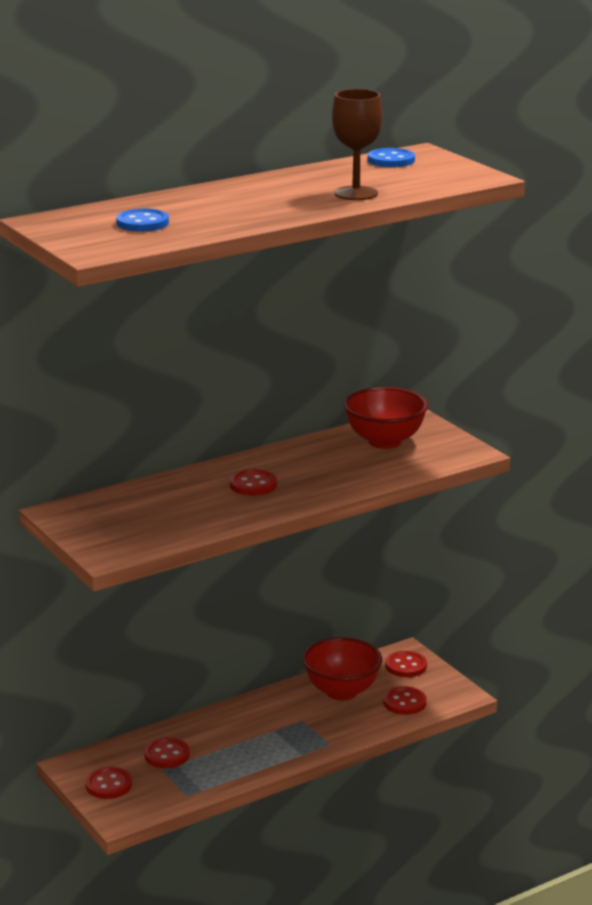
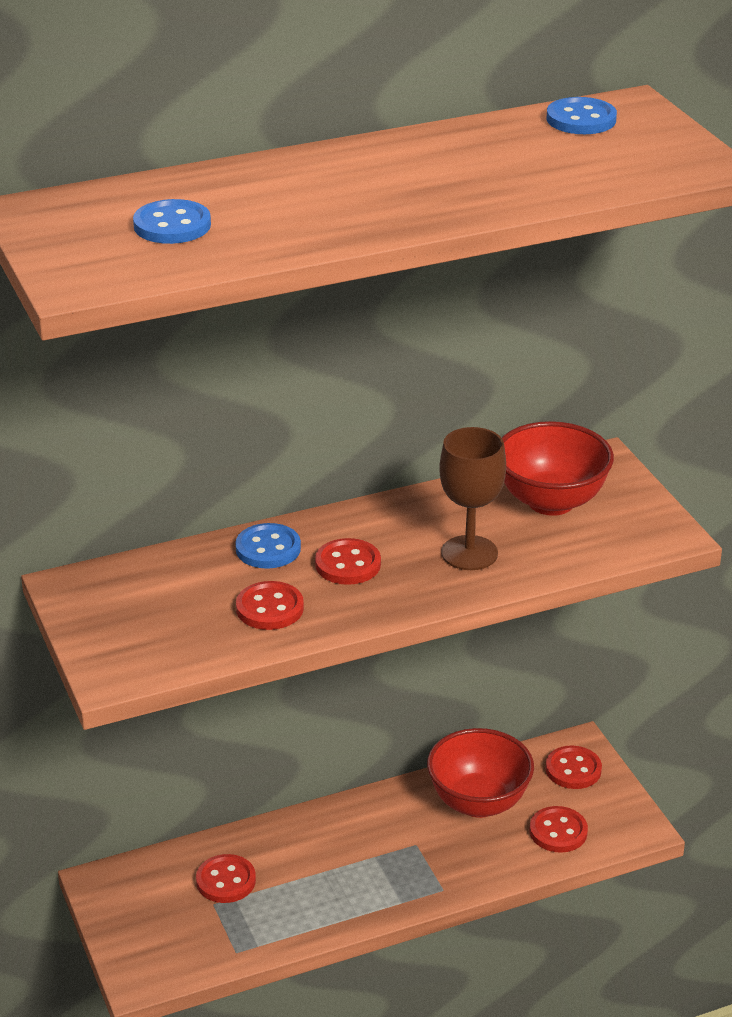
camera: 10 degrees right, 10 degrees up
(108, 785) = (139, 921): red button -> red button (269, 608)
(193, 481) = (268, 549): none -> blue button
(356, 193) = (505, 186): brown goblet -> brown goblet (469, 553)

